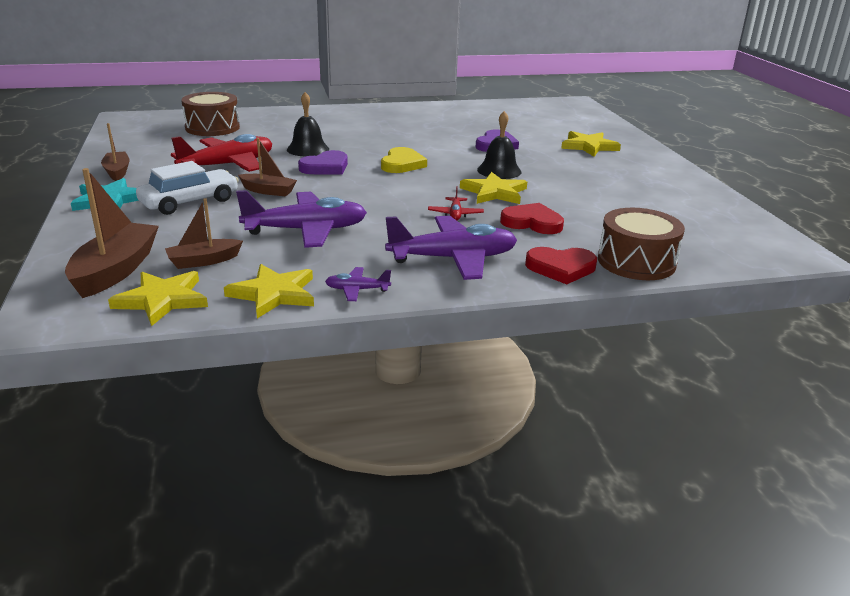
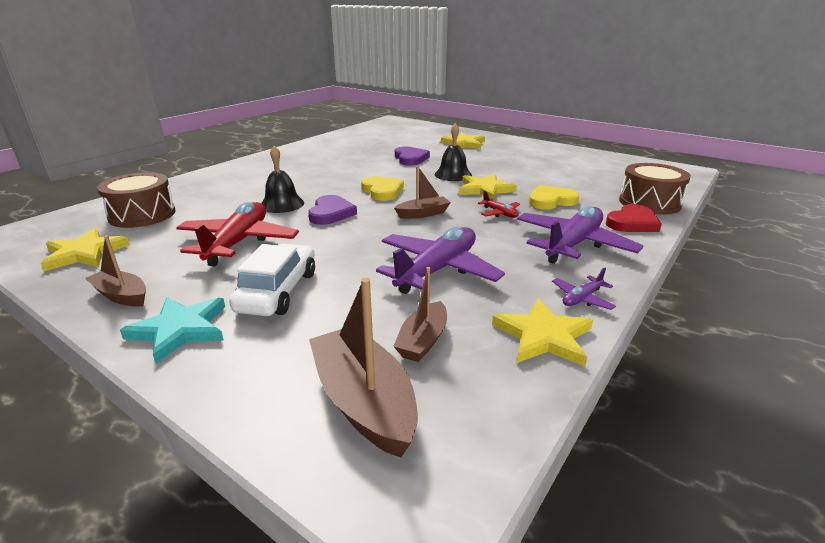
camera: 40 degrees left, 0 degrees up
(162, 300) = (479, 402): yellow star -> yellow star (85, 253)
(268, 191) = (329, 251): brown boat -> brown boat (423, 214)
(532, 223) = (551, 201): red heart -> yellow heart

